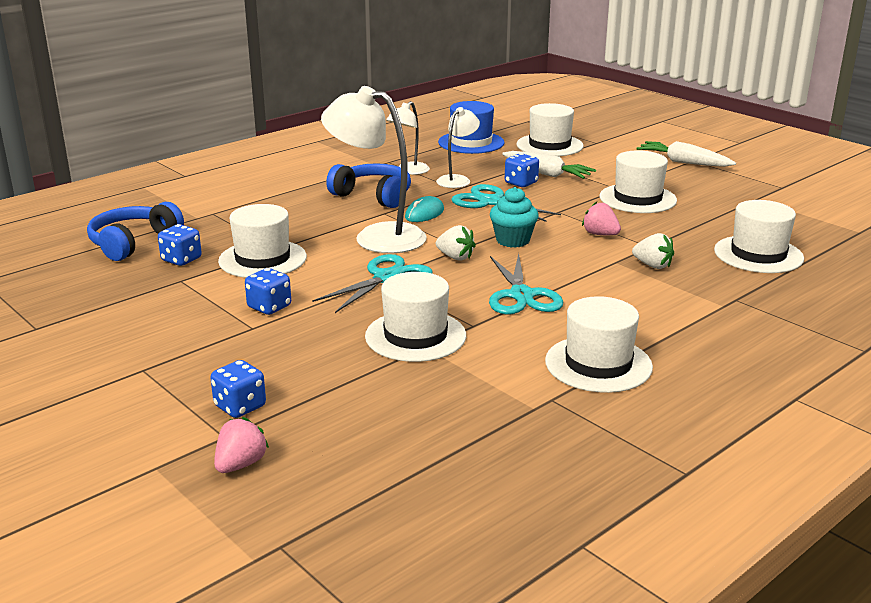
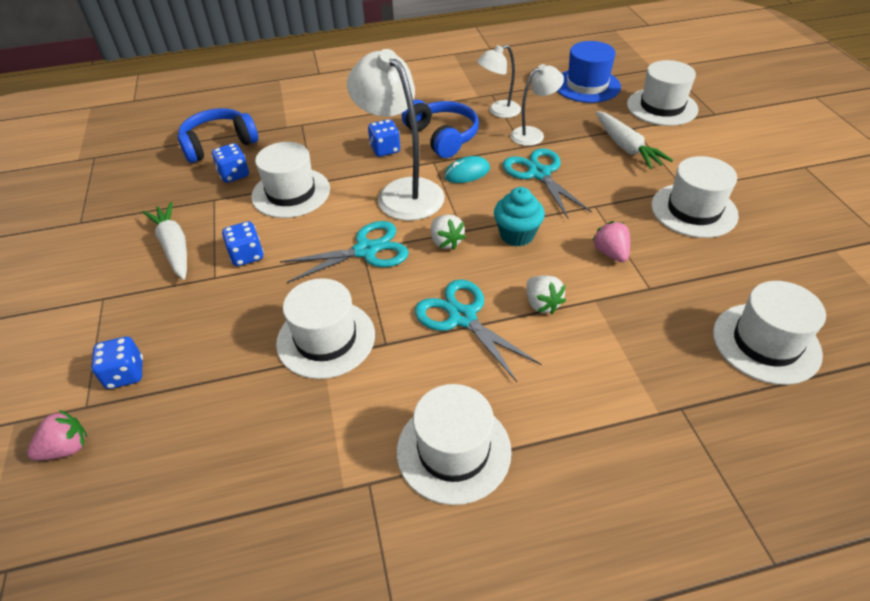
camera: 30 degrees right, 20 degrees up
(521, 183) = (590, 154): blue dice -> blue dice (385, 150)
(521, 295) = (462, 317): turquoise scissors -> turquoise scissors turned 120 degrees clockwise
(652, 265) = (629, 319): white strawberry -> white strawberry (542, 304)
(684, 162) = (791, 167): white carrot -> white carrot (174, 247)

